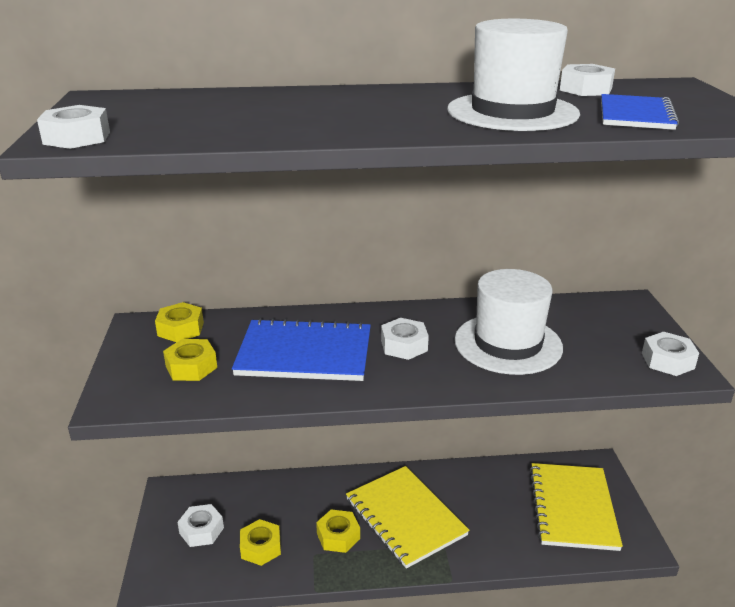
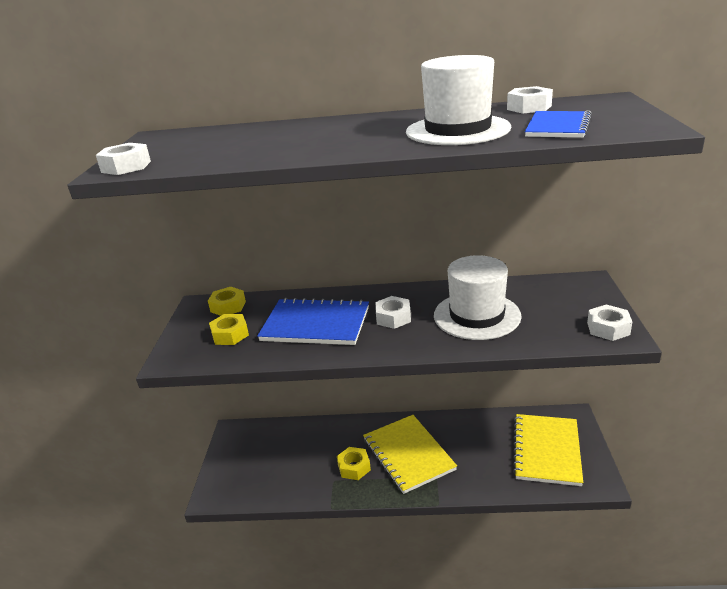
camera: 10 degrees right, 0 degrees up
(201, 530) = (252, 460): white nut -> none
(261, 547) = (294, 474): yellow nut -> none

